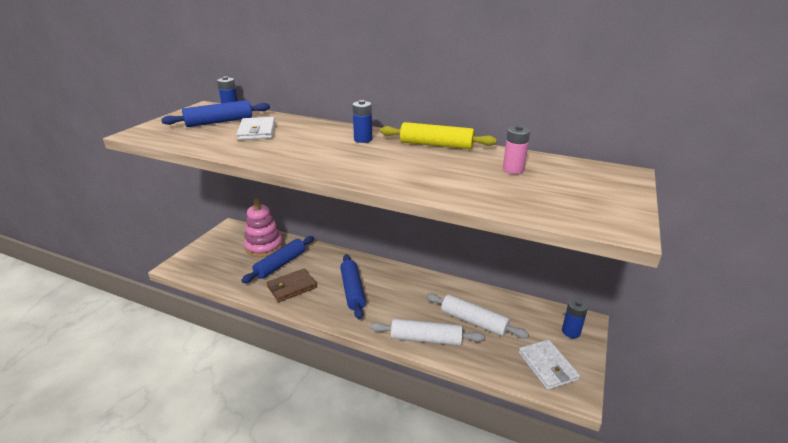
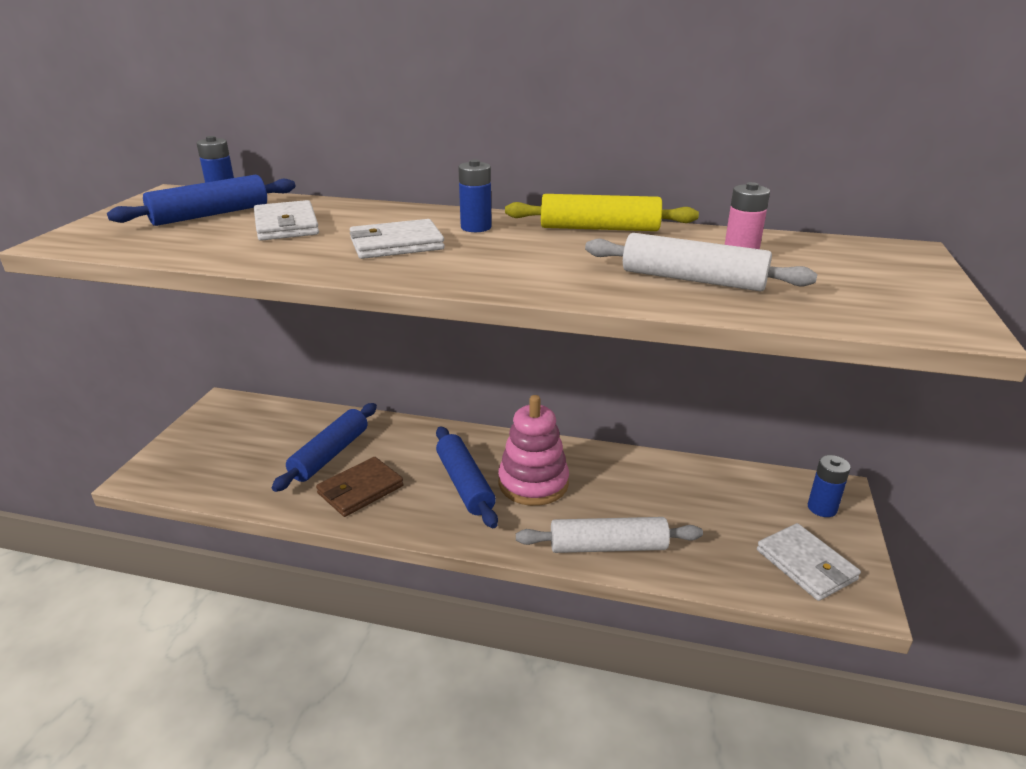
camera: 10 degrees left, 0 degrees up
(264, 247) = (292, 429): pink stacking toy -> pink stacking toy (533, 483)
(312, 147) = (396, 244): none -> white wallet
(474, 321) = (673, 510): white rolling pin -> white rolling pin (692, 279)

